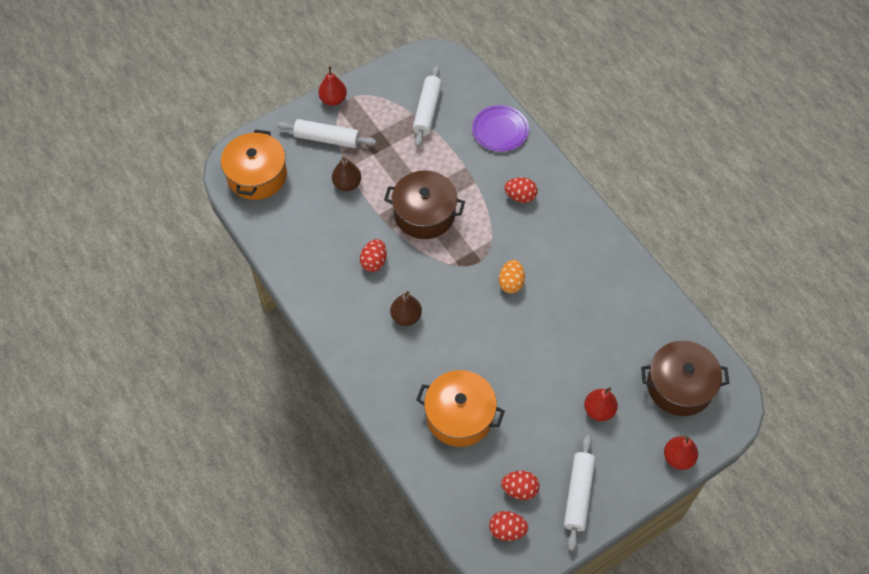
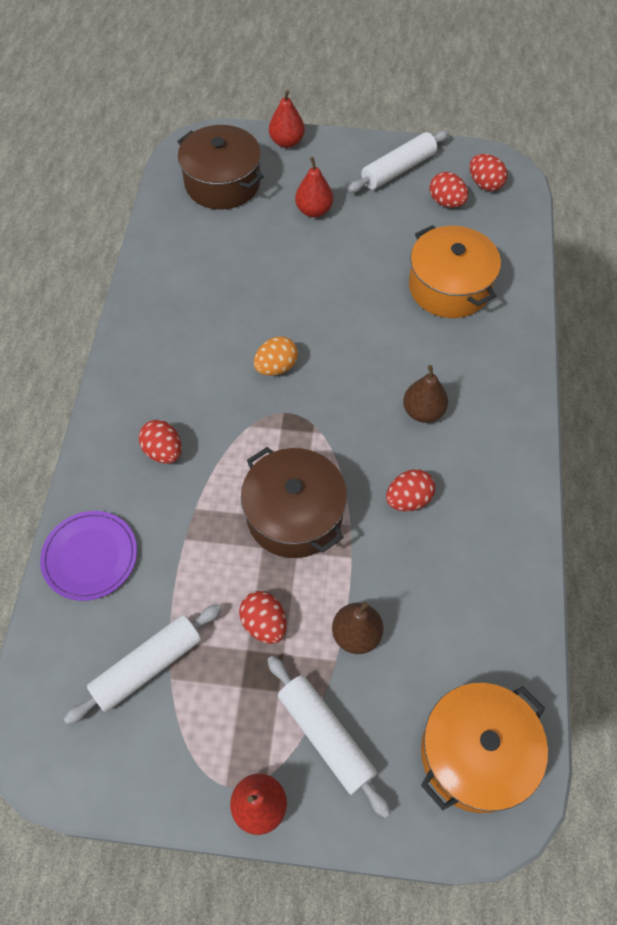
camera: 140 degrees left, 0 degrees up
(393, 159) = (264, 624): none -> red egg

